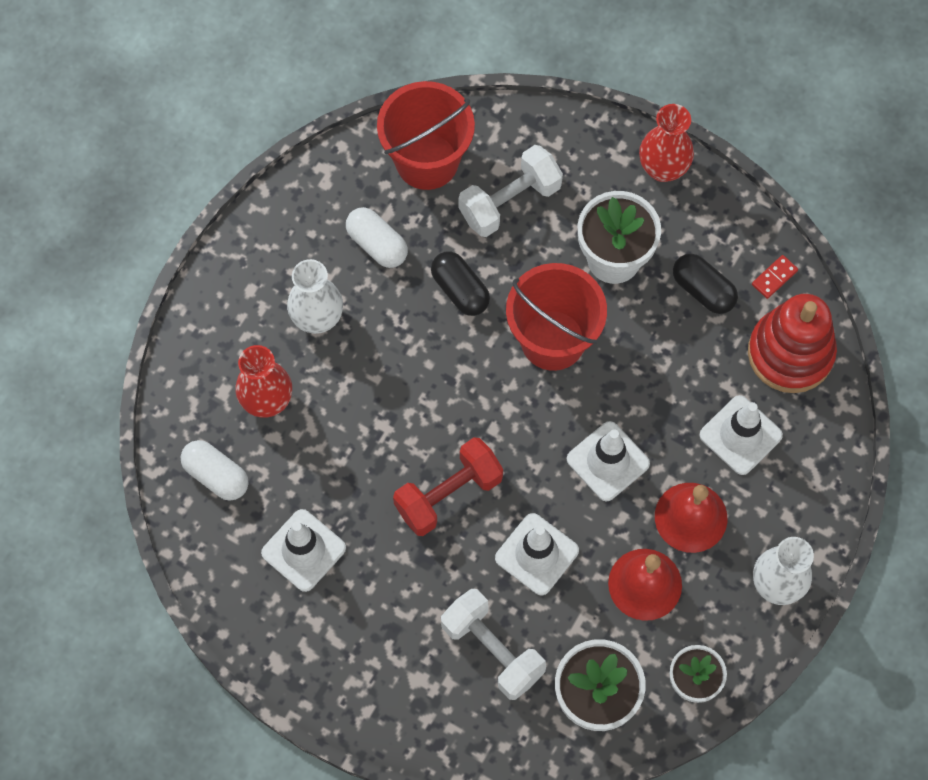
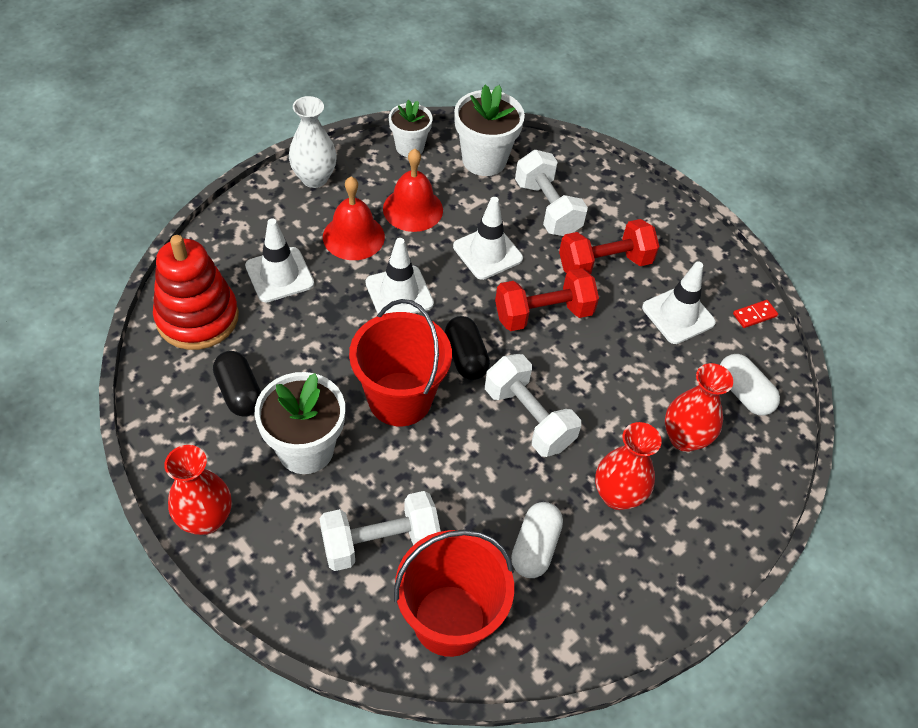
camera: 165 degrees left, 15 degrees down
(317, 318) = (617, 495): white vase -> red vase
(377, 244) = (535, 547): white capsule -> white capsule turned 45 degrees clockwise
(402, 590) = (604, 264): none -> red dumbbell
(423, 366) = (528, 418): none -> white dumbbell
(460, 290) = (467, 473): black capsule -> black capsule (465, 357)
(774, 278) = (168, 380): red domino -> red domino (754, 315)

